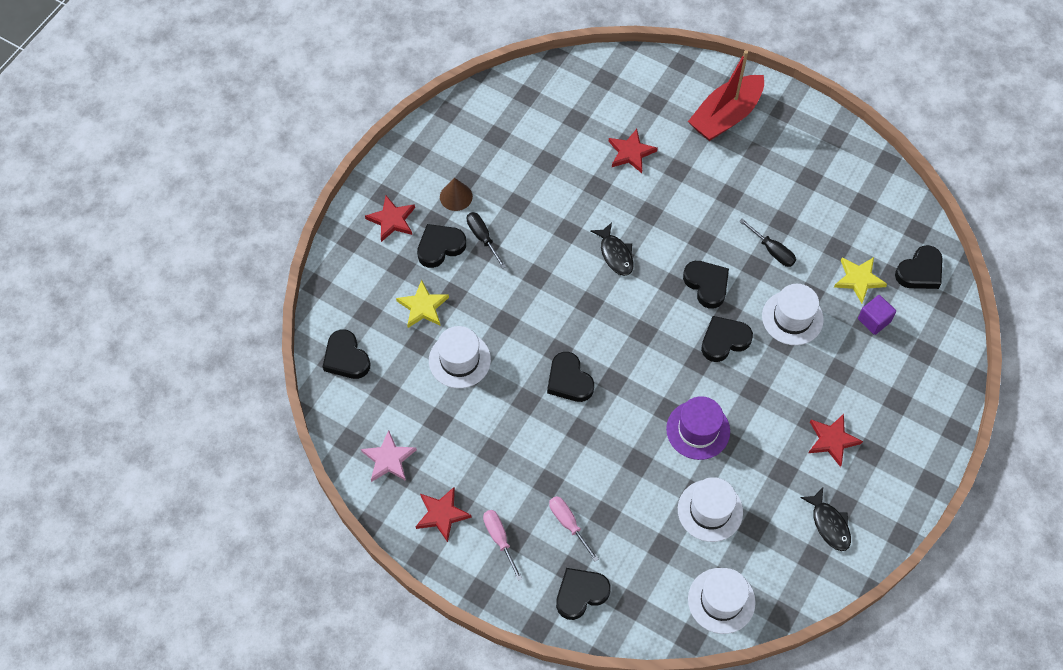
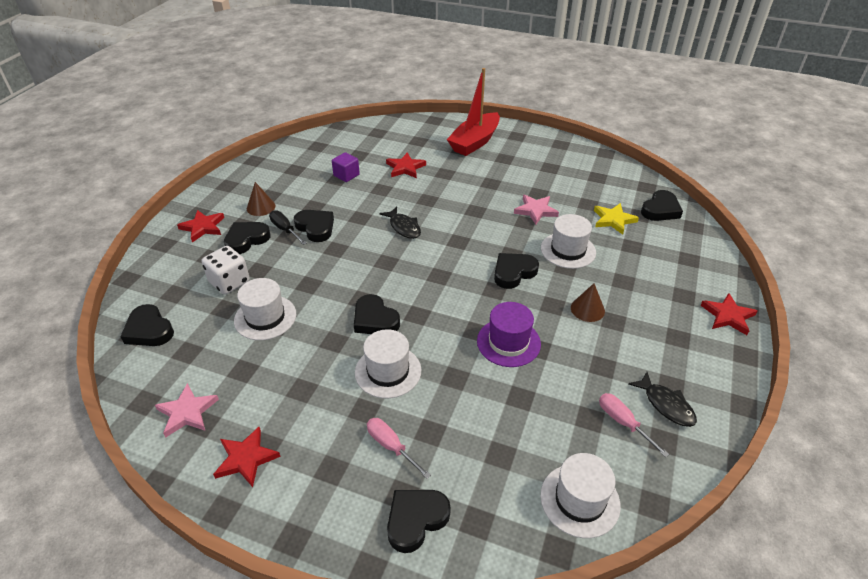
camera: 10 degrees left, 20 degrees down
(423, 307) = (229, 282): yellow star -> white dice
(499, 539) = (314, 474): pink screwdriver -> pink screwdriver (623, 423)
(707, 285) = (487, 237): black heart -> black heart (315, 228)
(710, 510) = (540, 410): white hat -> white hat (388, 371)
(772, 250) = (535, 210): black screwdriver -> pink star
(789, 402) = (587, 309): none -> brown cone
(832, 440) = (638, 333): red star -> red star (728, 316)
(874, 320) = (637, 244): purple cube -> purple cube (346, 175)

